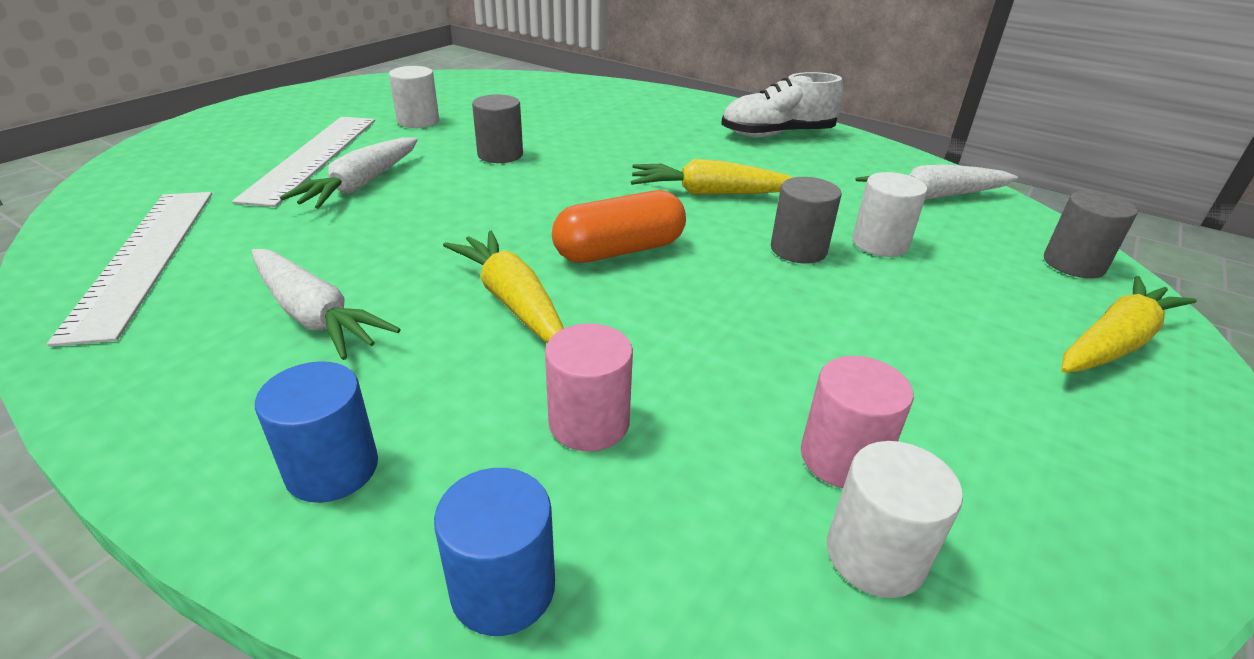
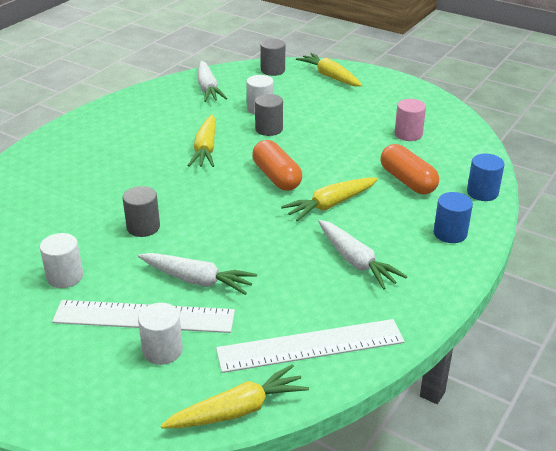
camera: 90 degrees left, 0 degrees up
(87, 205) = (238, 410): none -> yellow carrot
(314, 316) = (356, 262): white carrot -> white carrot turned 105 degrees clockwise
(589, 423) = (407, 181): pink cylinder -> orange capsule
(777, 134) = (114, 122): white shoe -> none
(875, 555) = (445, 134): white cylinder -> white cylinder (162, 350)

